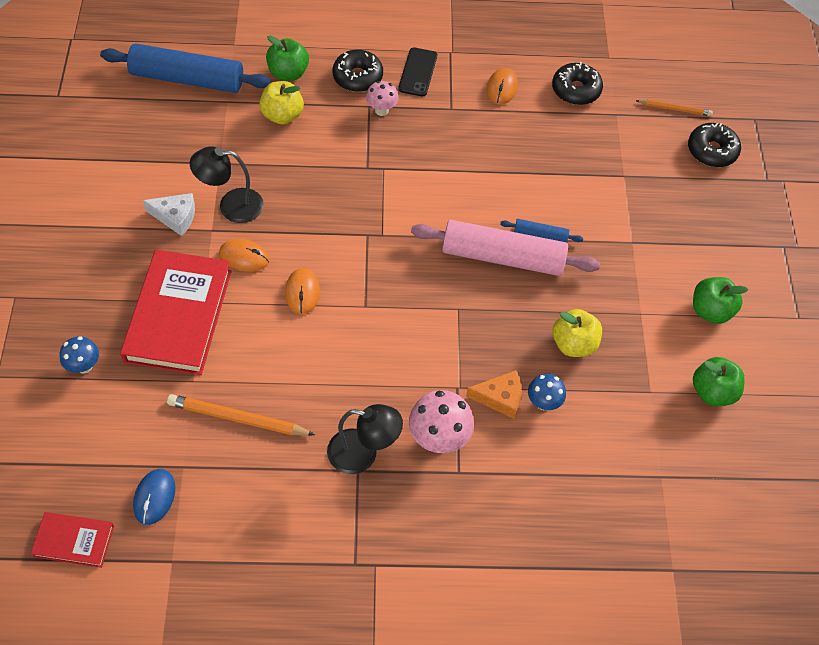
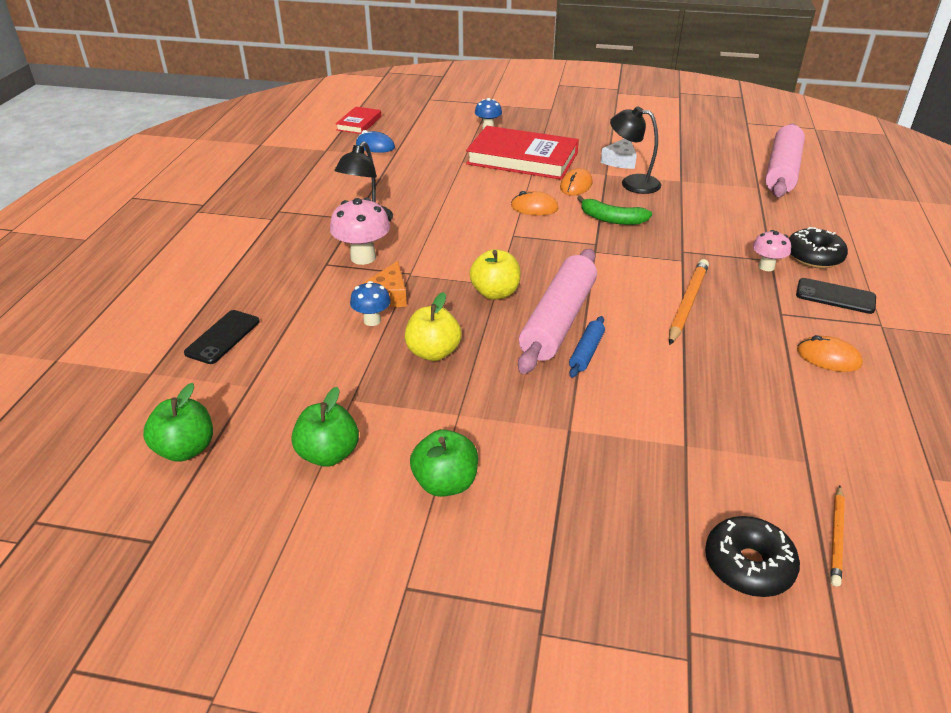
camera: 105 degrees right, 20 degrees down
(187, 79) = (782, 171): blue rolling pin -> pink rolling pin
(231, 206) = (632, 183): black lamp -> black lamp turned 75 degrees counterclockwise
(237, 418) = (423, 175): orange pencil -> orange pencil (687, 303)
(282, 115) = (746, 212): yellow apple -> yellow apple (495, 293)
(288, 73) = (806, 218): green apple -> green apple (186, 449)
(316, 222) = (612, 219): none -> green banana
(576, 90) = (846, 426): black donut -> none
(605, 527) = (223, 337): none -> black phone

